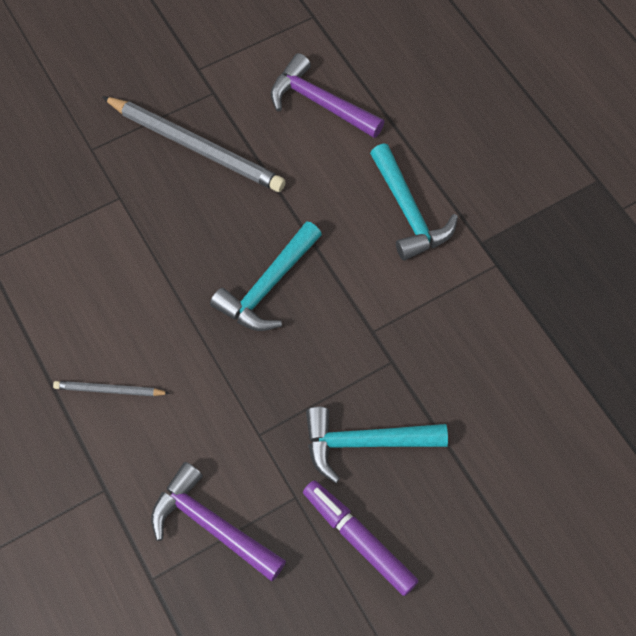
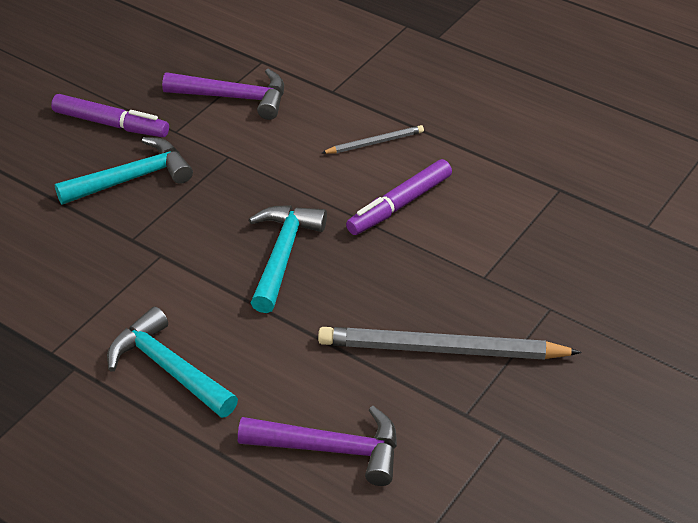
camera: 155 degrees right, 20 degrees down
(136, 301) = (400, 205): none -> purple marker

